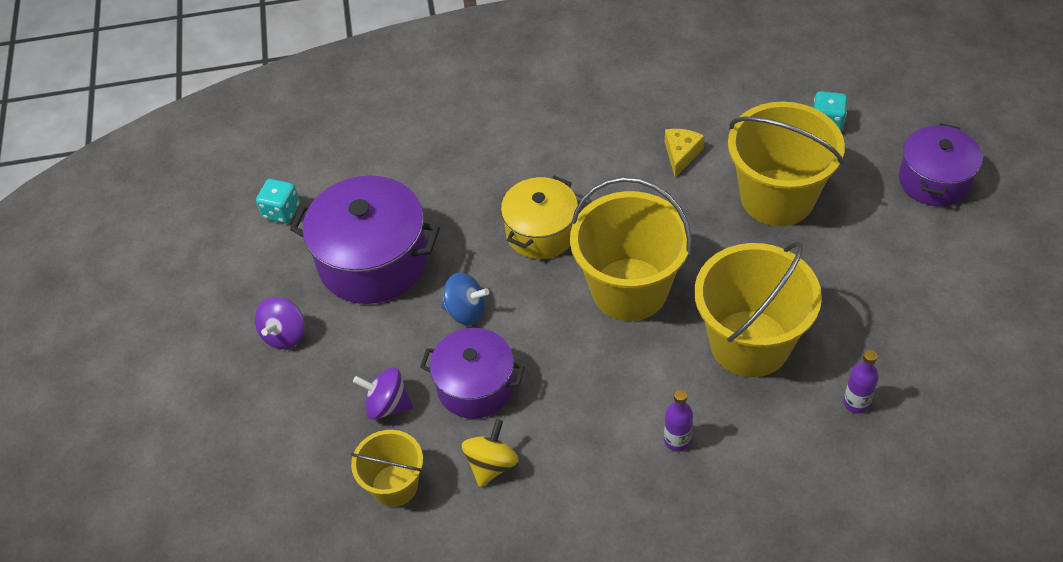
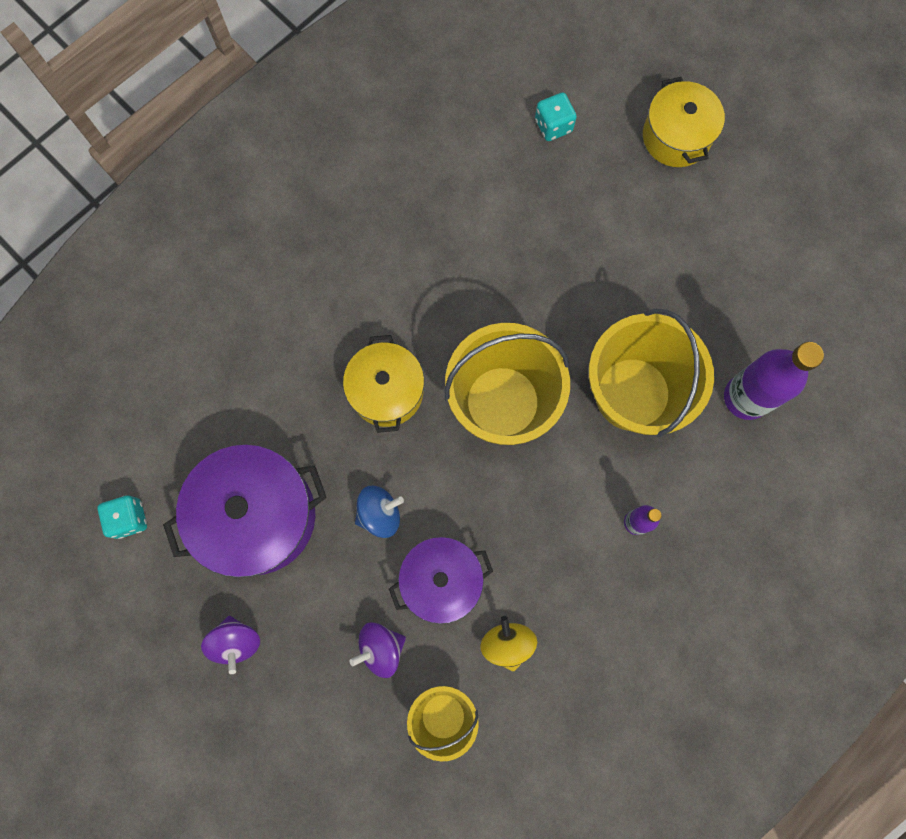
camera: 40 degrees left, 25 degrees up
(681, 154) = (451, 233): yellow cheese -> none
(777, 197) = (562, 231): yellow bucket -> none
(856, 403) = (746, 397): purple bottle -> purple bottle, size x1.95
(934, 180) = (676, 137): purple pot -> yellow pot

